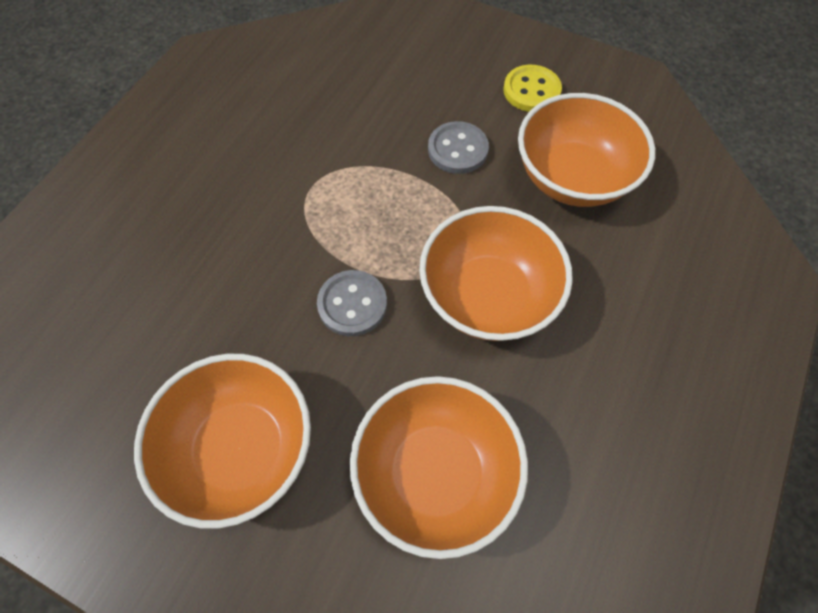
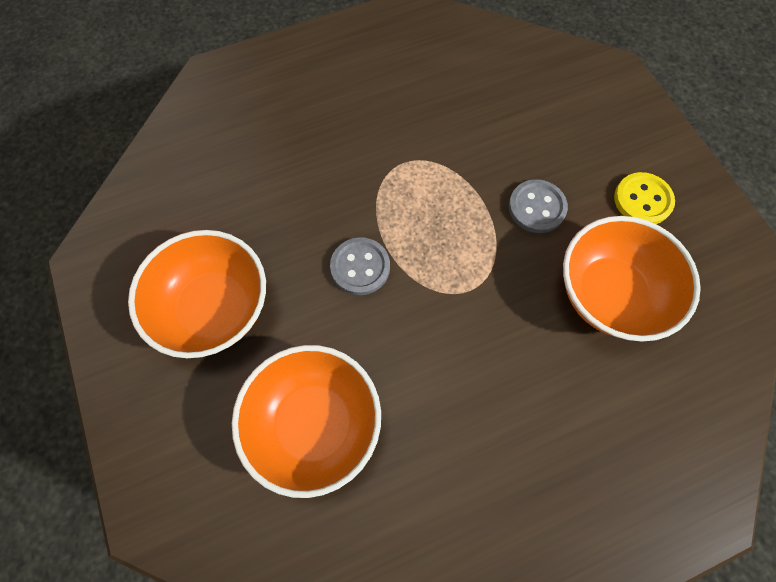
camera: 40 degrees right, 5 degrees up
(488, 296) = (458, 334): orange bowl -> none

